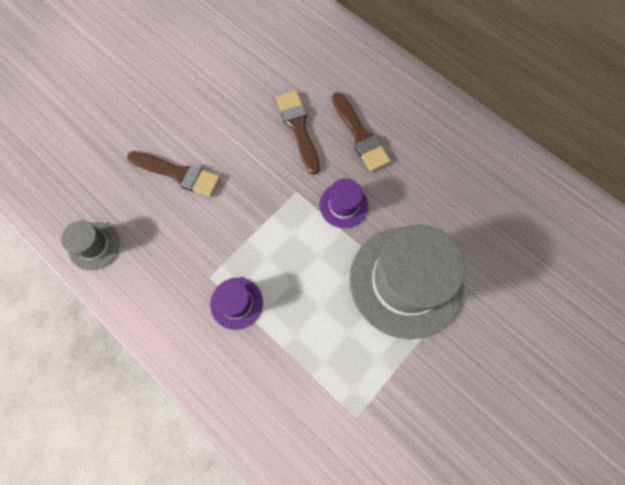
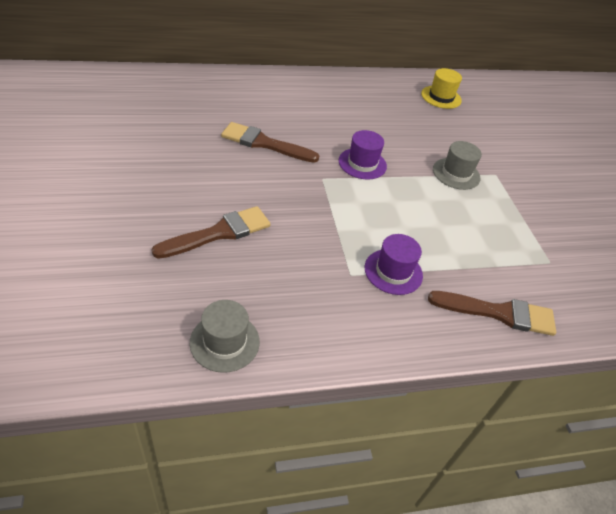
camera: 60 degrees left, 25 degrees down
(360, 136) = (311, 122): brown brush -> brown brush (498, 313)
(405, 281) = (456, 173): grey hat -> grey hat, size x0.46
(520, 202) = (441, 97): none -> yellow hat

